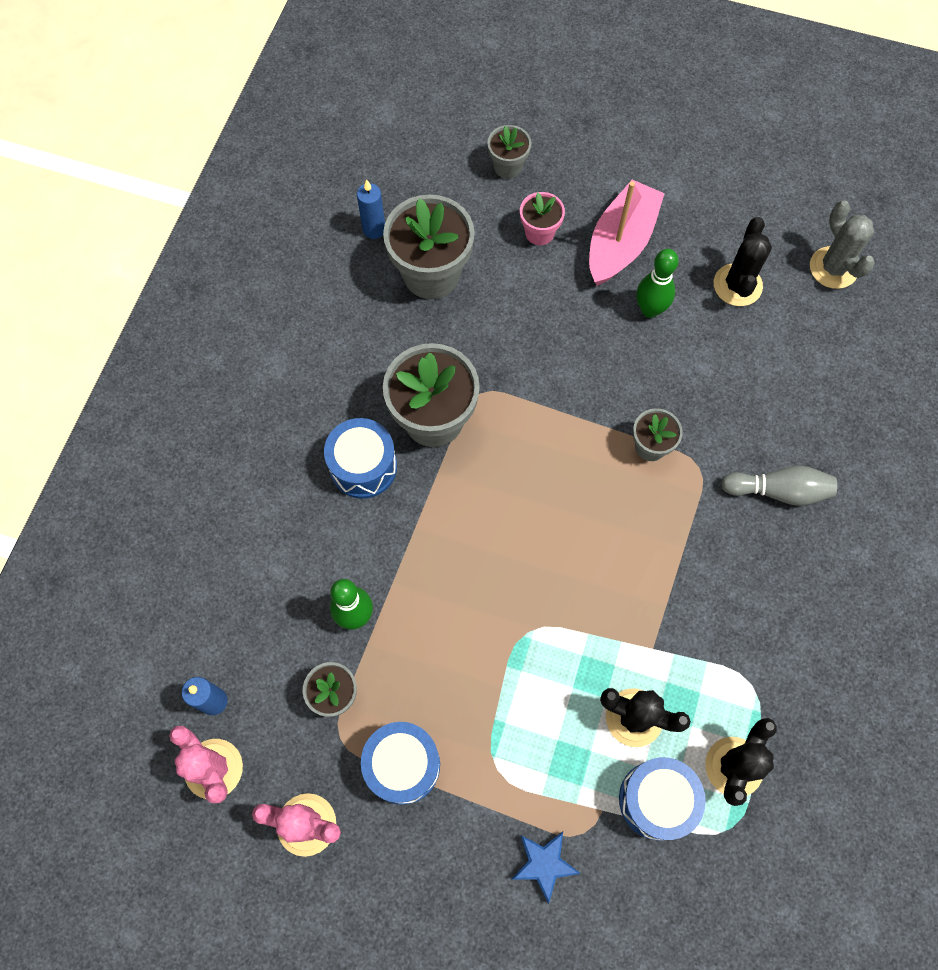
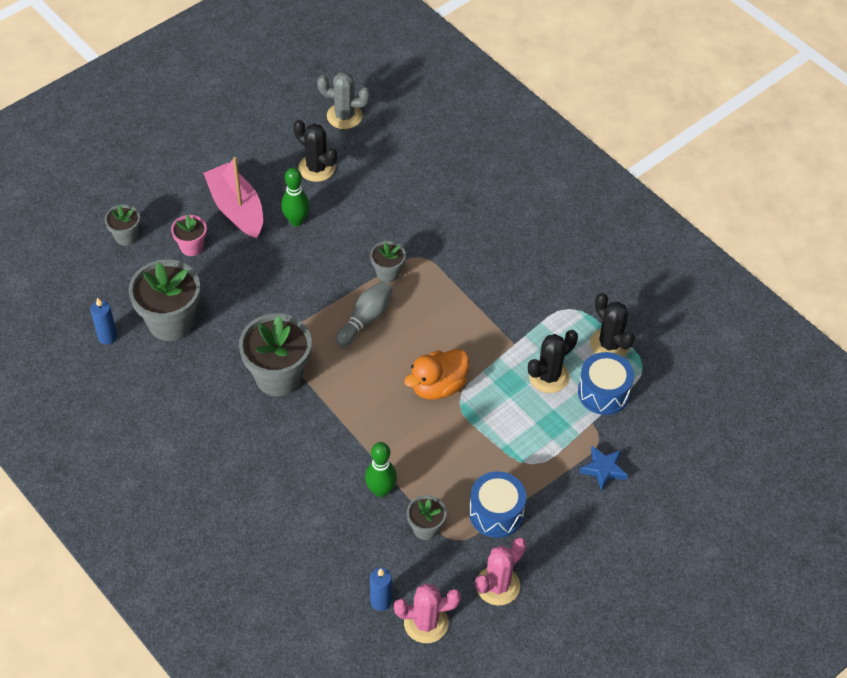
camera: 60 degrees left, 15 degrees down
(363, 466) = (281, 433): blue drum -> none
(533, 595) = (438, 386): none -> orange duck
(778, 491) = (464, 227): grey bowling pin -> grey bowling pin (365, 319)

